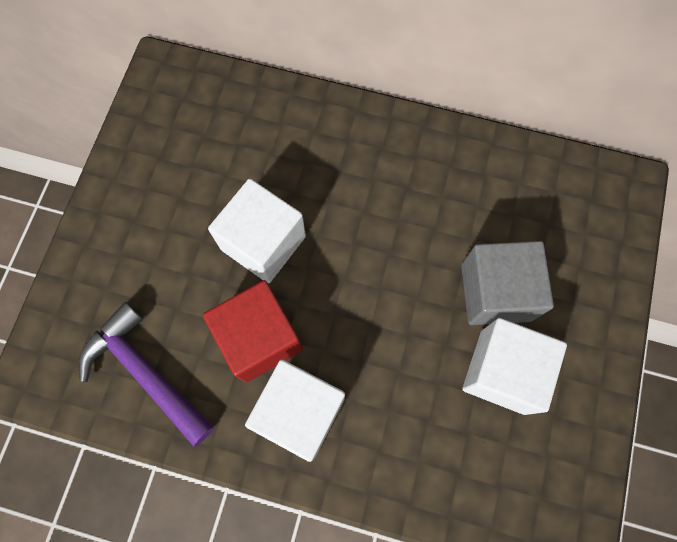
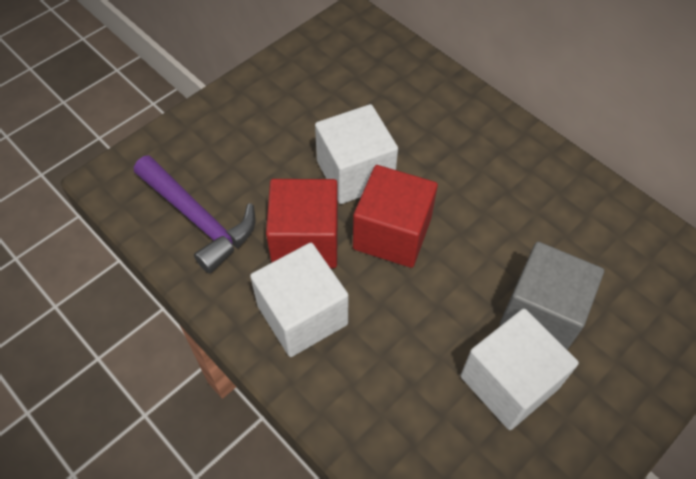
camera: 30 degrees right, 15 degrees down
(145, 373) = (198, 219): purple hammer -> purple hammer turned 150 degrees clockwise
(332, 287) = (392, 234): none -> red cube

